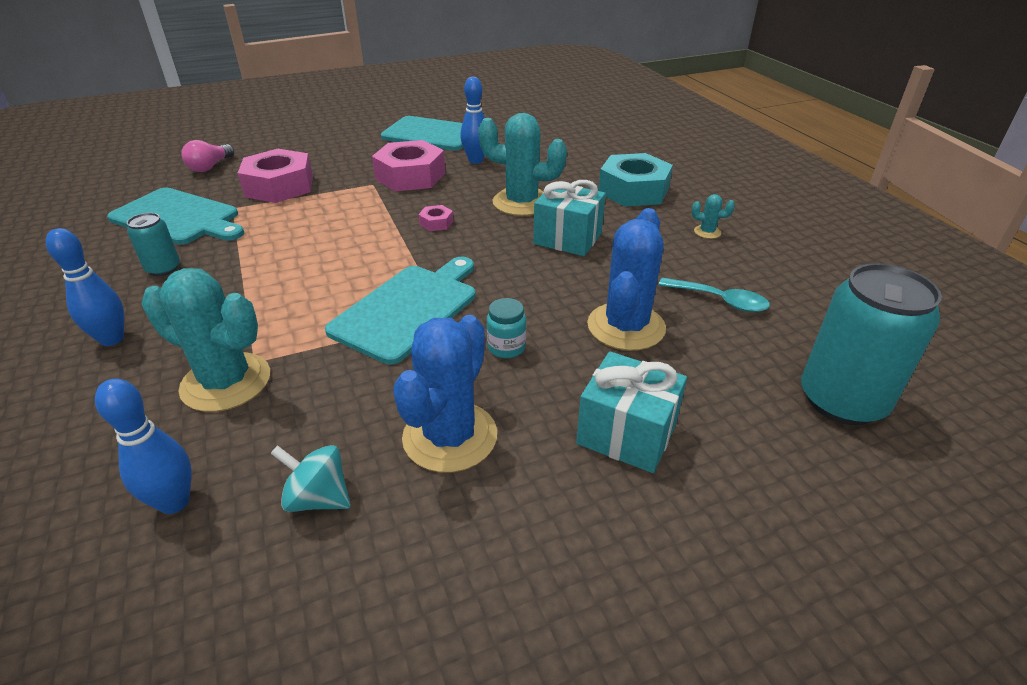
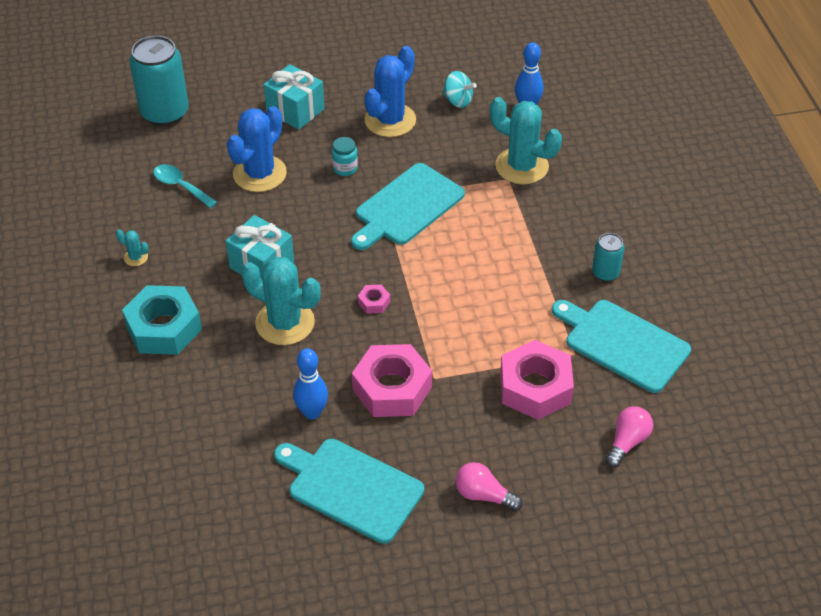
camera: 170 degrees left, 10 degrees up
(112, 339) = (610, 207): blue bowling pin -> none
(336, 139) = (484, 495): none -> pink light bulb

